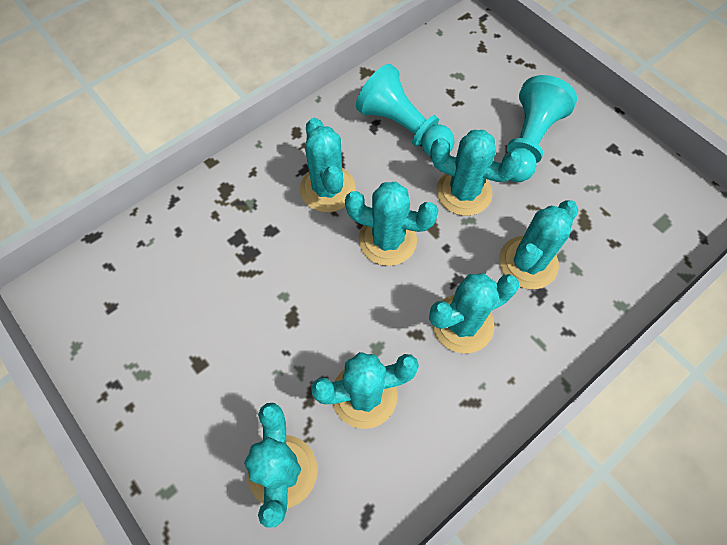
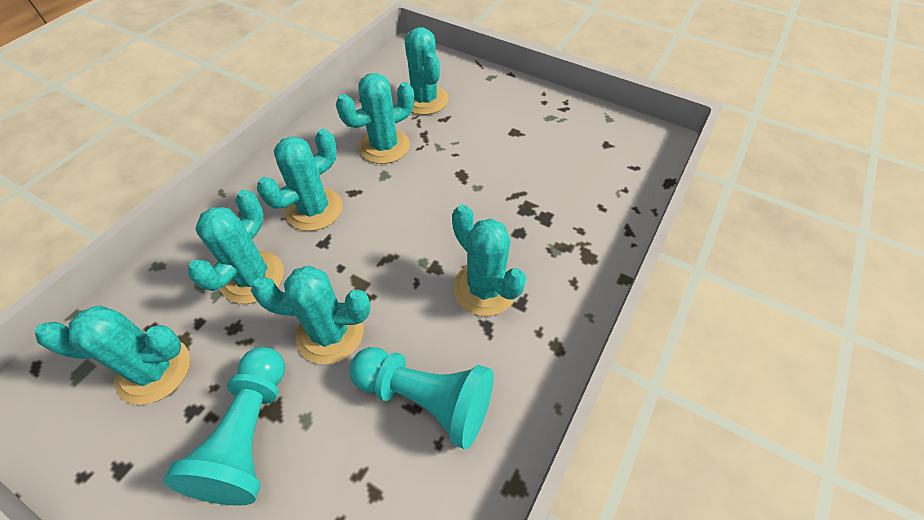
camera: 160 degrees right, 10 degrees down
(387, 240) = (402, 256): turquoise cactus -> turquoise cactus (154, 370)

